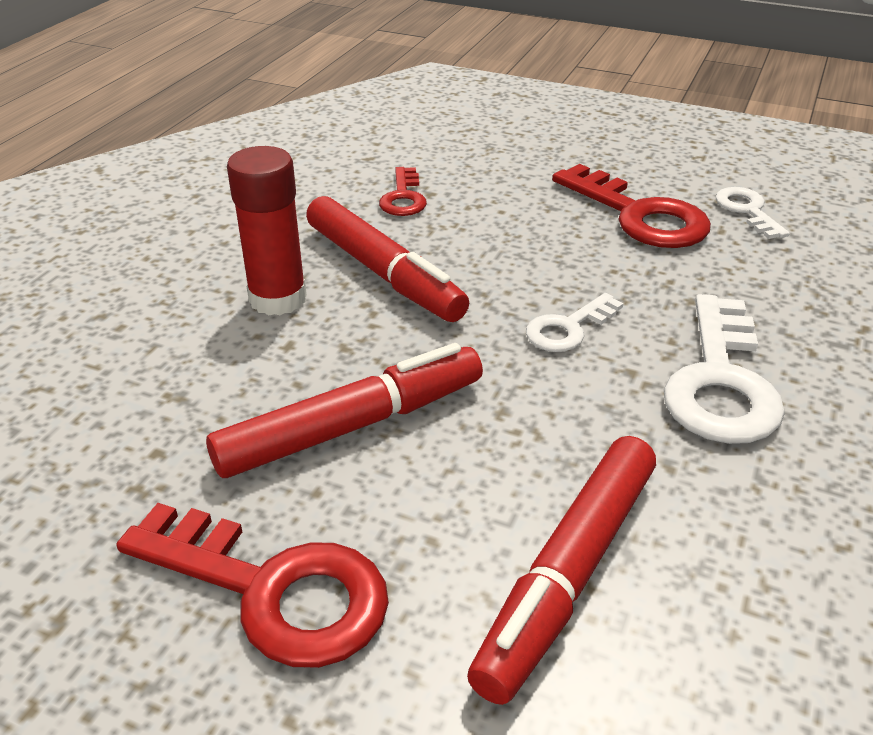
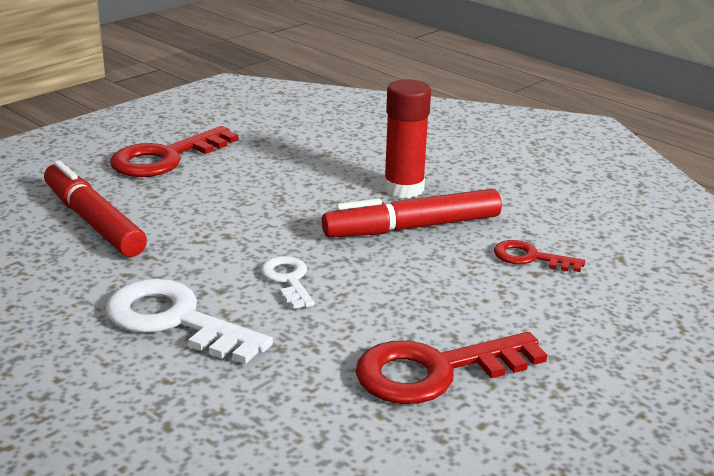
camera: 110 degrees right, 10 degrees down
(352, 426) = (256, 190): red marker -> none
(747, 210) = (407, 449): white key -> none

